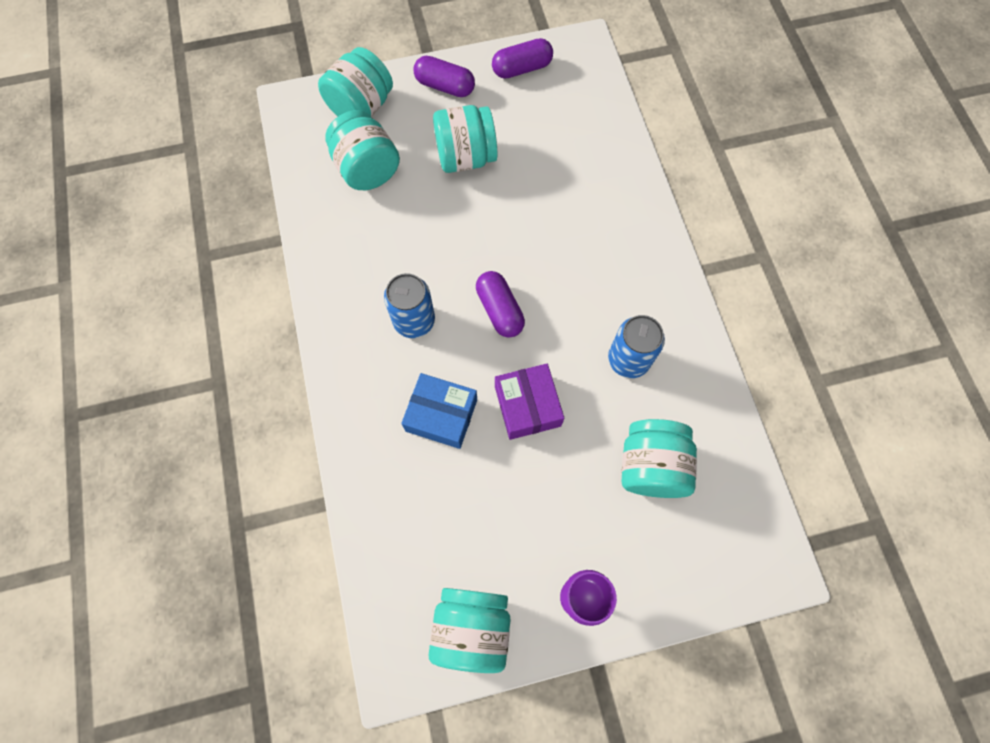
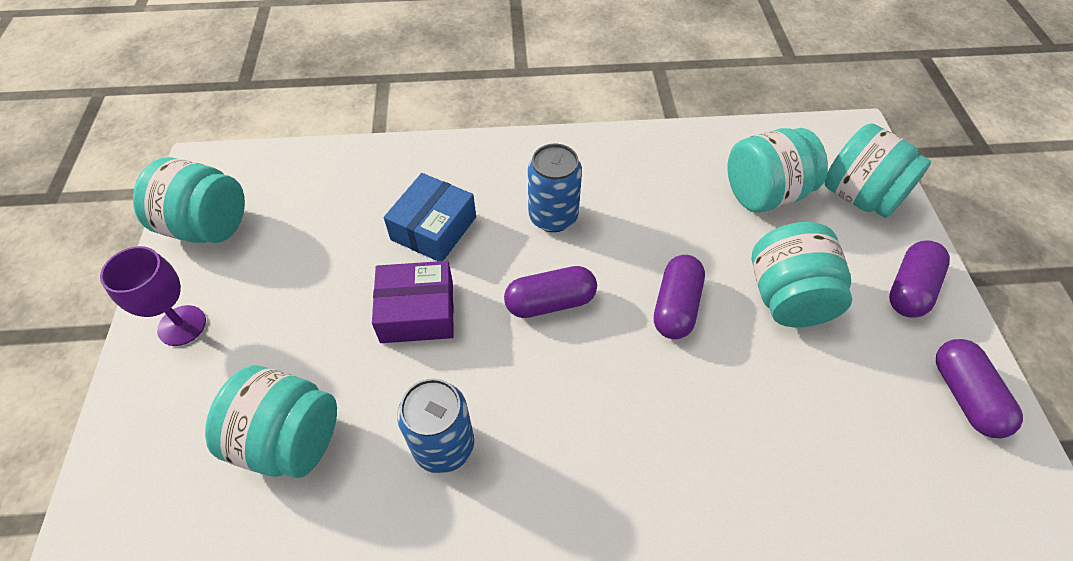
camera: 100 degrees right, 15 degrees down
(487, 226) = (676, 306): none -> purple capsule

